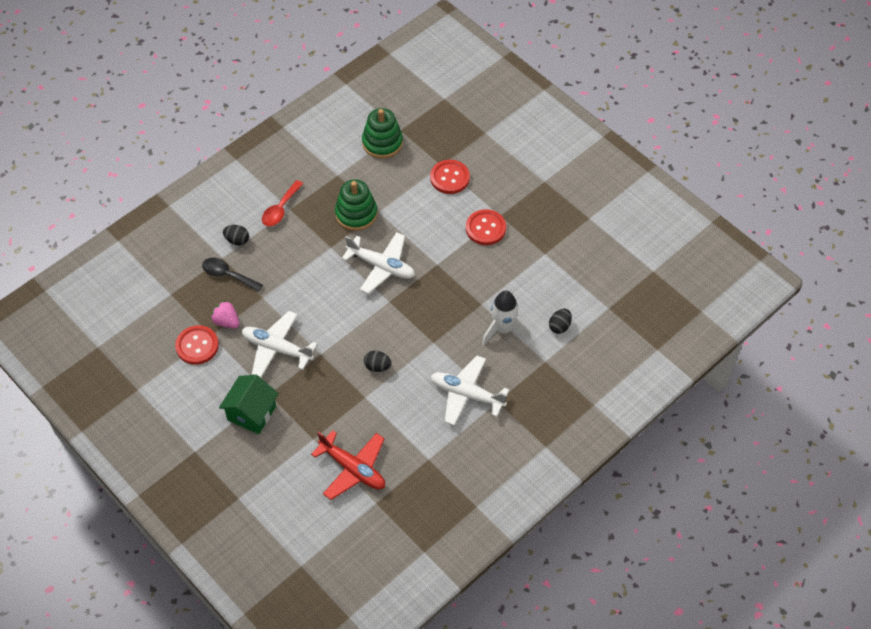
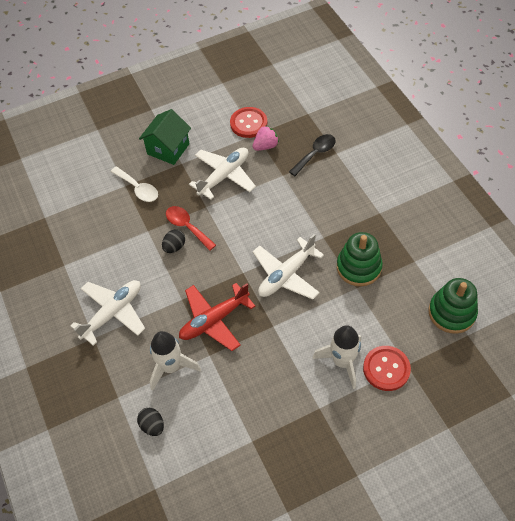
camera: 110 degrees right, 0 degrees up
(237, 240) = (353, 166): black egg -> none
(251, 413) = (168, 149): green house -> green house turned 75 degrees clockwise
(280, 209) = (381, 205): red spoon -> red spoon (187, 227)
(314, 424) = (138, 188): none -> white spoon
(353, 469) = (83, 207): red plane -> red plane (214, 320)
(454, 208) = (342, 362): none -> white rocket
(485, 228) = (305, 387): red button -> none

